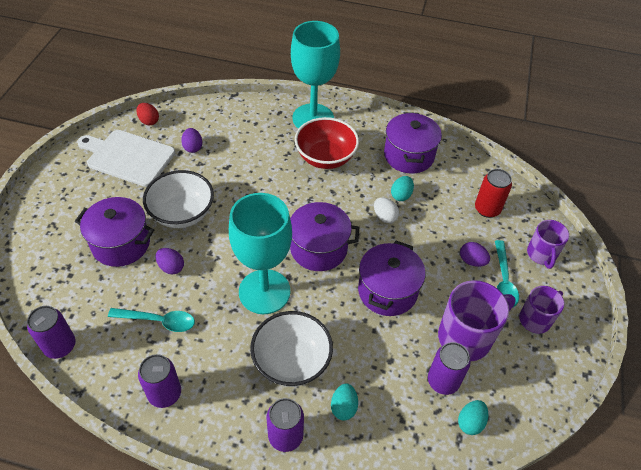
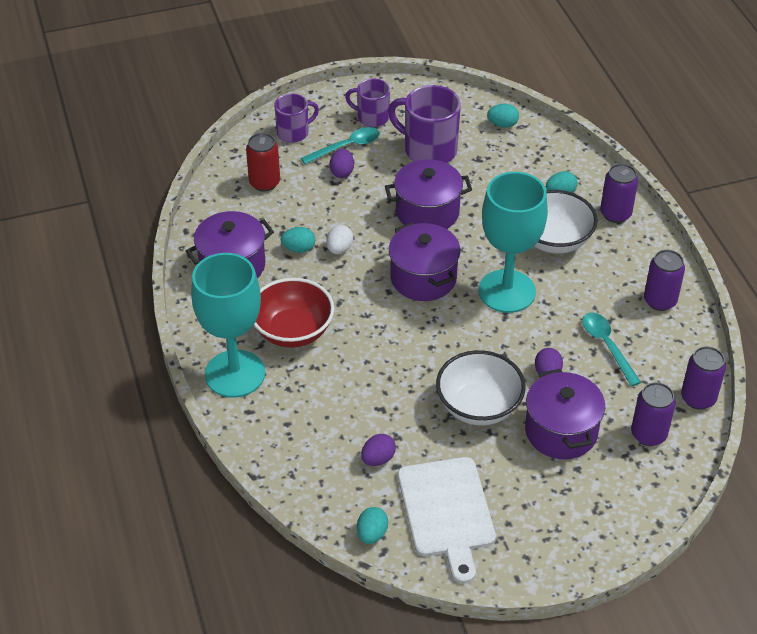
camera: 120 degrees left, 5 degrees down
(149, 121) = (372, 534): red egg -> turquoise egg
(443, 381) = (483, 149): purple can -> purple can (648, 434)

